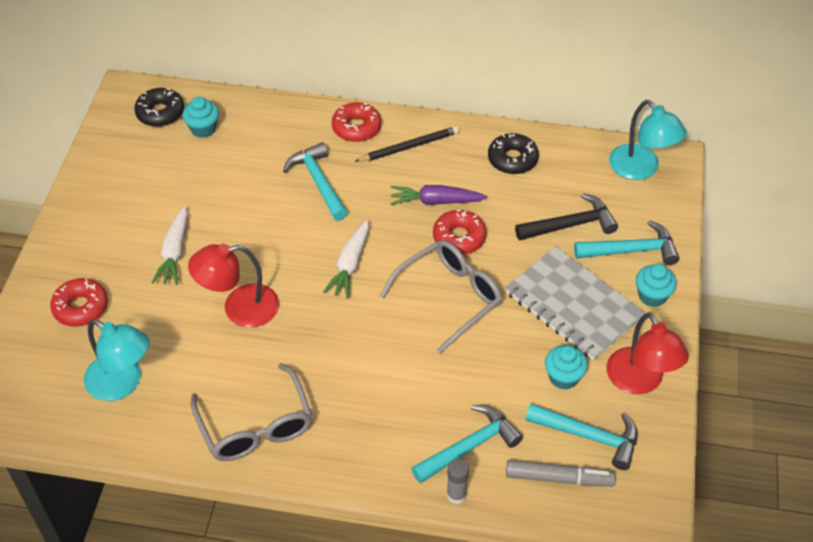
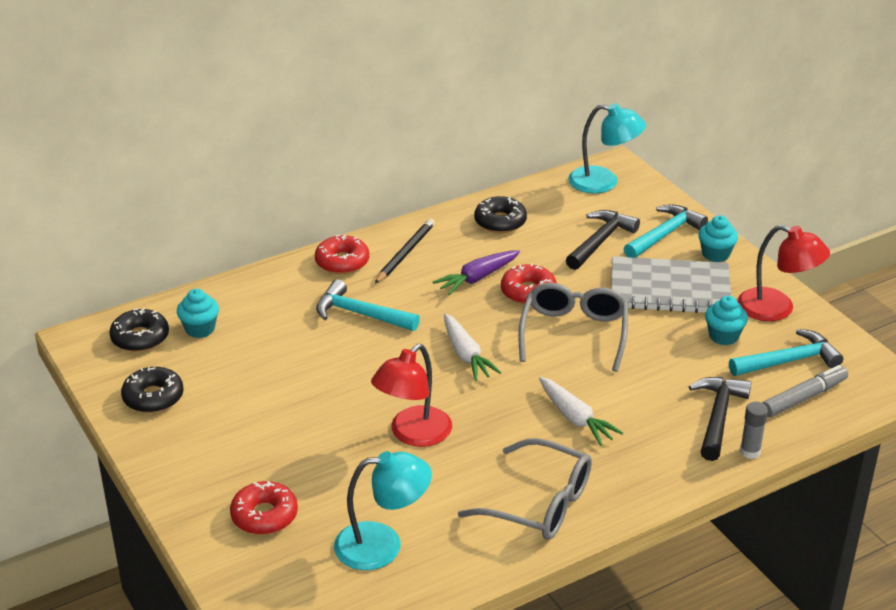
camera: 40 degrees left, 15 degrees down
(117, 167) = (153, 397): none -> black donut
(174, 252) = (298, 428): white carrot -> white carrot (575, 418)
(469, 447) = (718, 417): turquoise hammer -> black hammer

